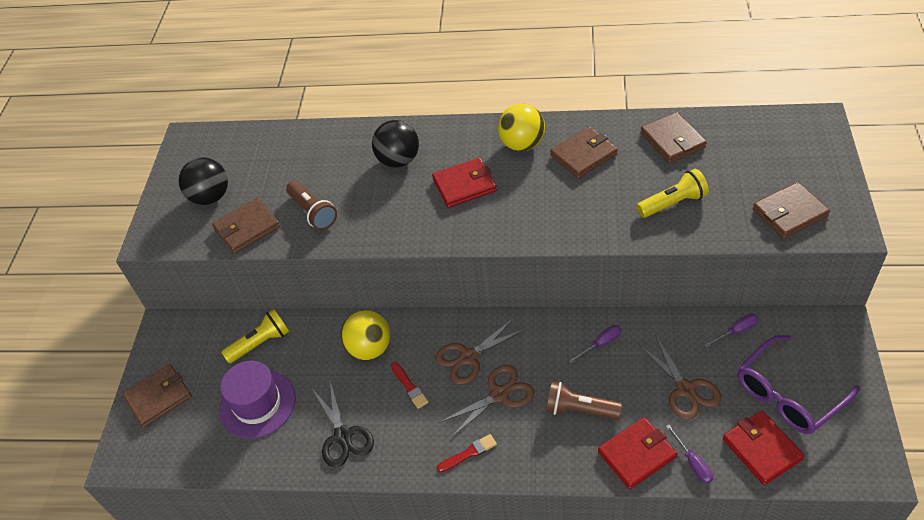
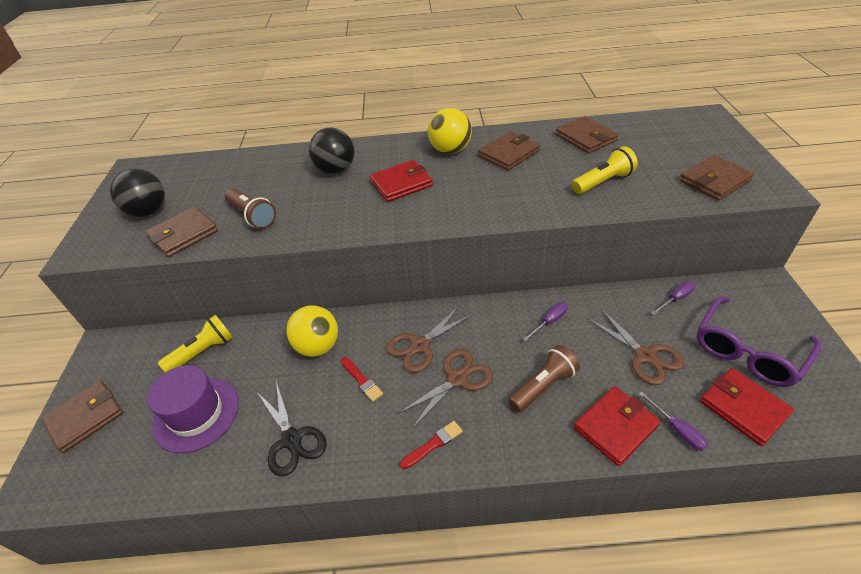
camera: 10 degrees left, 5 degrees down
(579, 409) = (543, 386): brown flashlight -> brown flashlight turned 135 degrees clockwise

